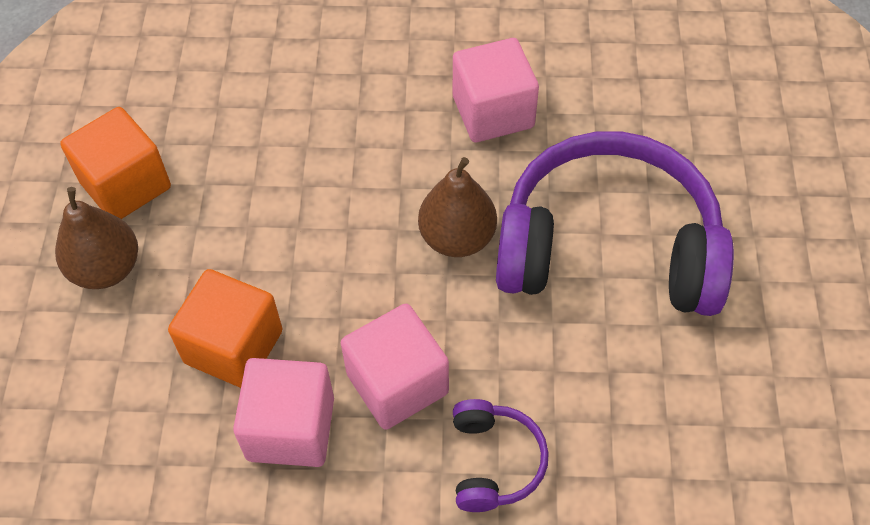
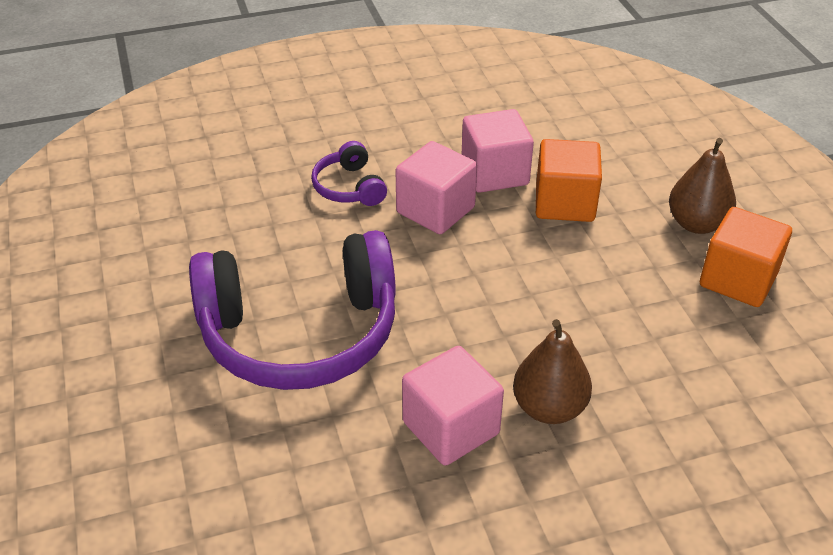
camera: 160 degrees right, 15 degrees down
(457, 238) = (435, 309): brown pear -> brown pear (549, 408)

